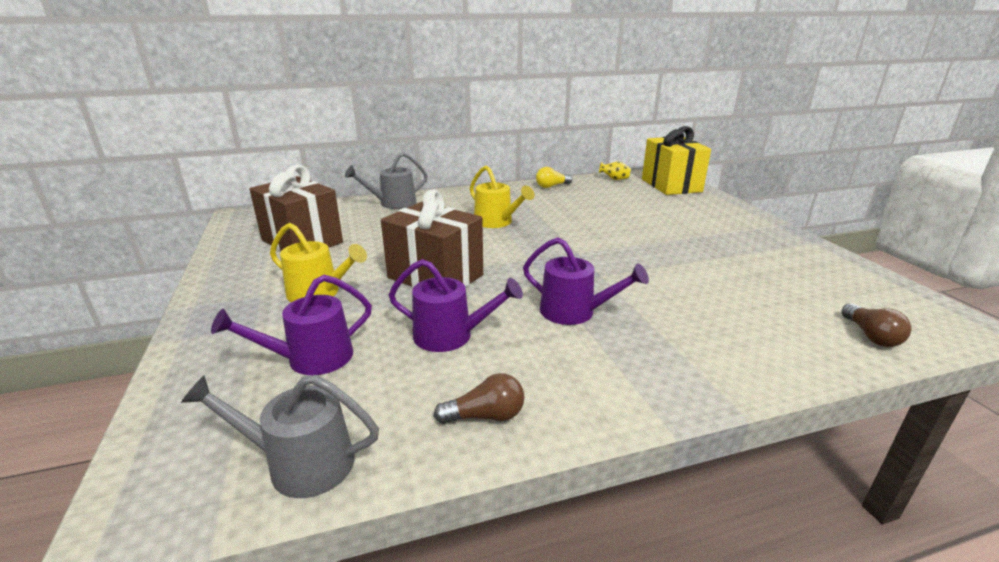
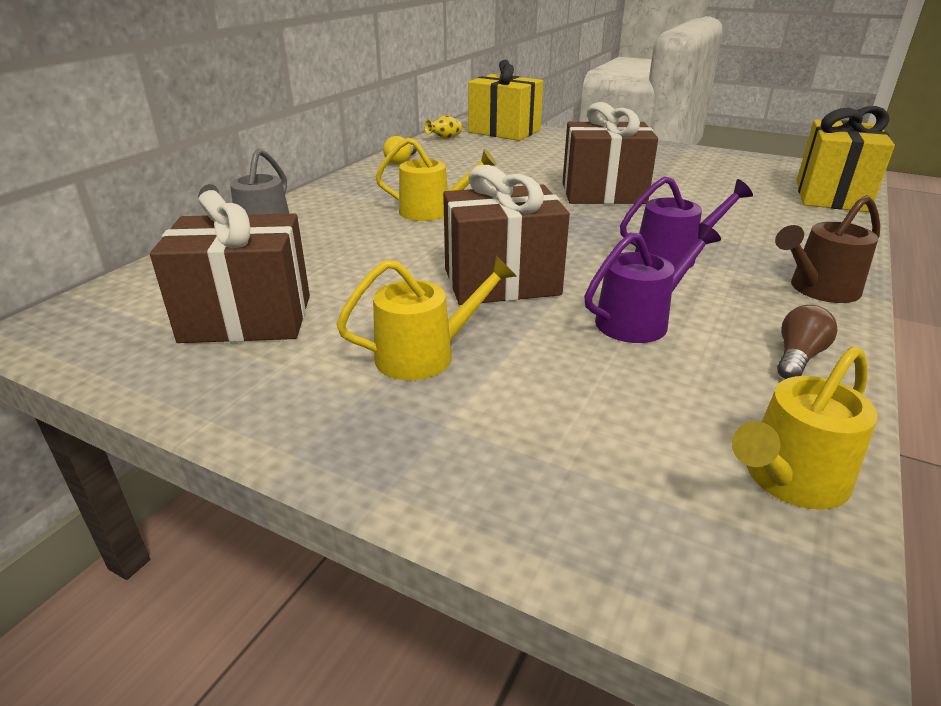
camera: 45 degrees left, 5 degrees up
(301, 463) = (789, 479): grey watering can -> yellow watering can
(311, 358) = (583, 409): purple watering can -> none
(629, 391) = (819, 289): none -> brown watering can
(636, 251) = (603, 193): none -> brown gift
(871, 336) = (831, 196): brown light bulb -> yellow gift

